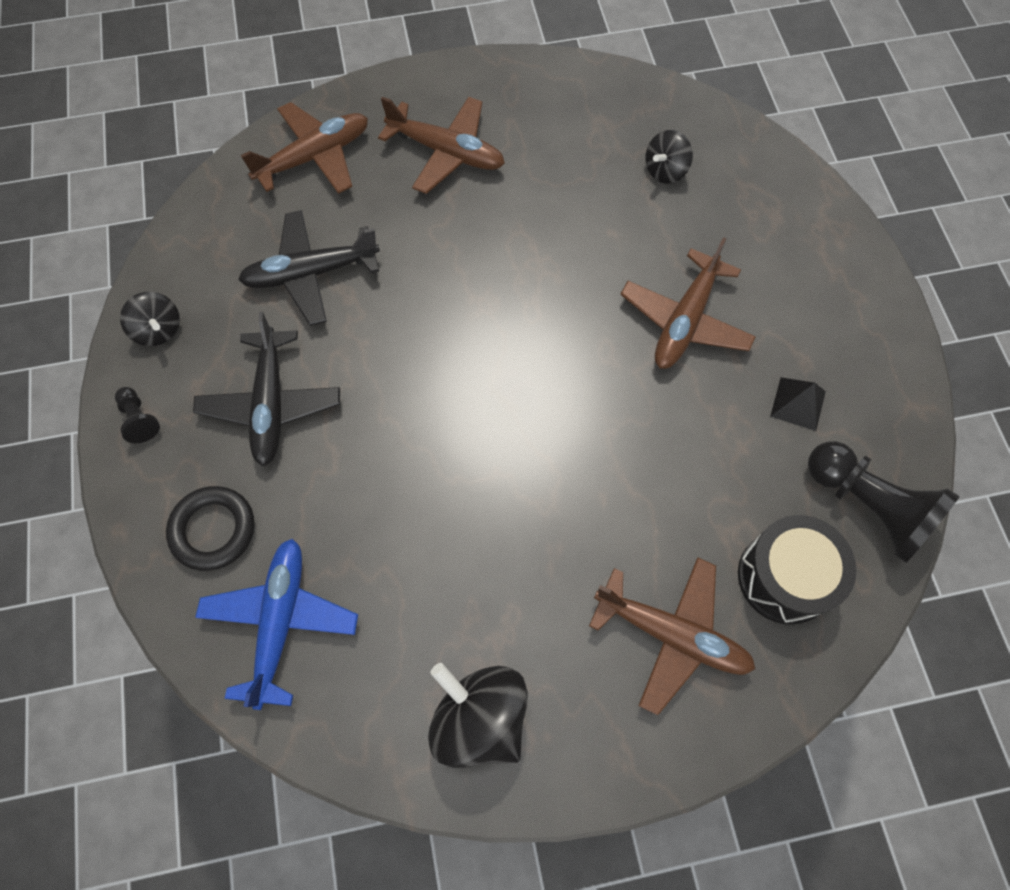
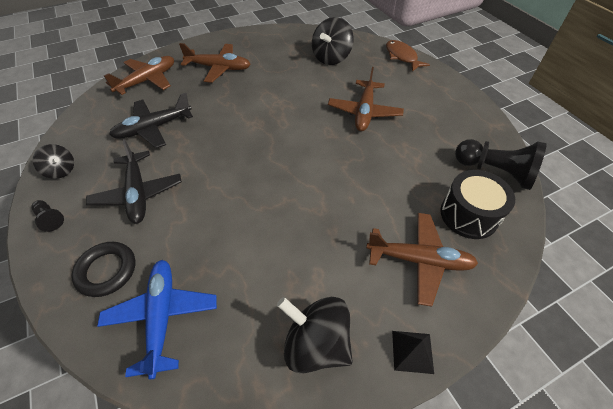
camera: 15 degrees left, 15 degrees down
(665, 171) = (331, 58): black spinning top -> black spinning top, size x1.71
(798, 403) = (436, 135): black pyramid -> black pyramid (412, 351)
(807, 196) = (402, 57): none -> brown fish

